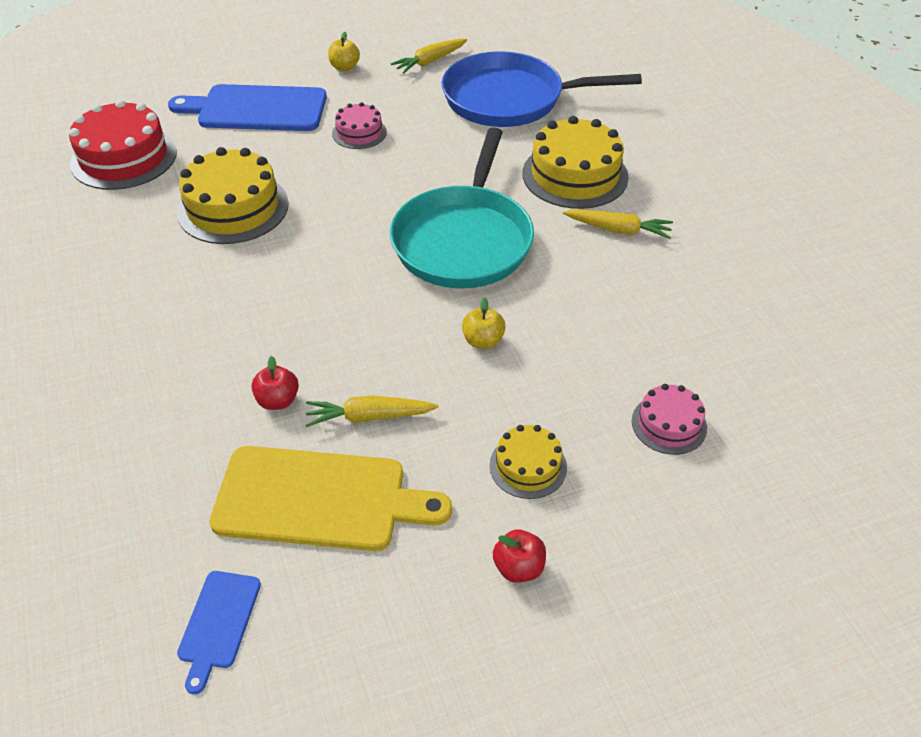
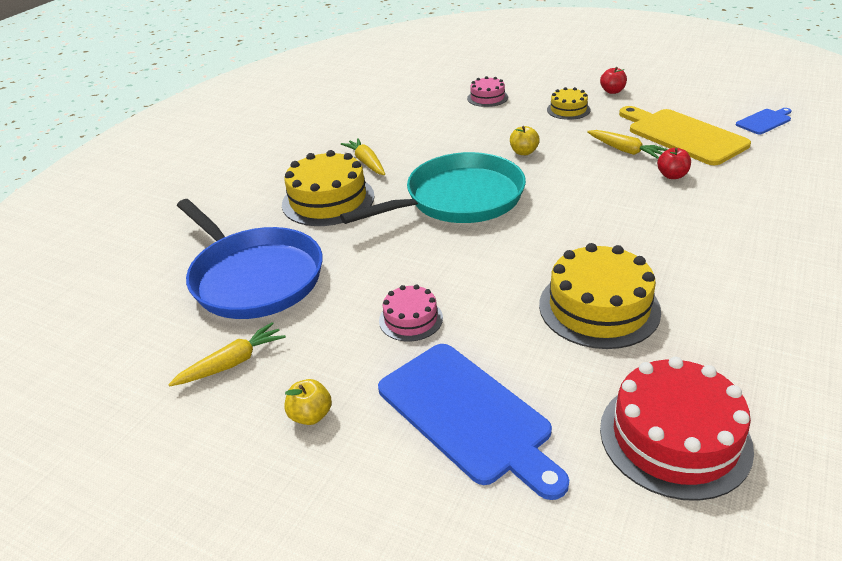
camera: 130 degrees left, 10 degrees down
(429, 62) = (232, 363): yellow carrot -> yellow carrot turned 45 degrees counterclockwise

